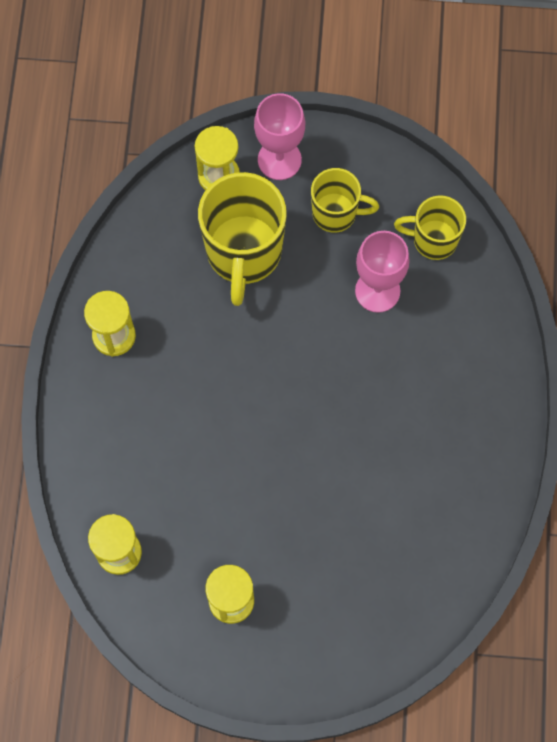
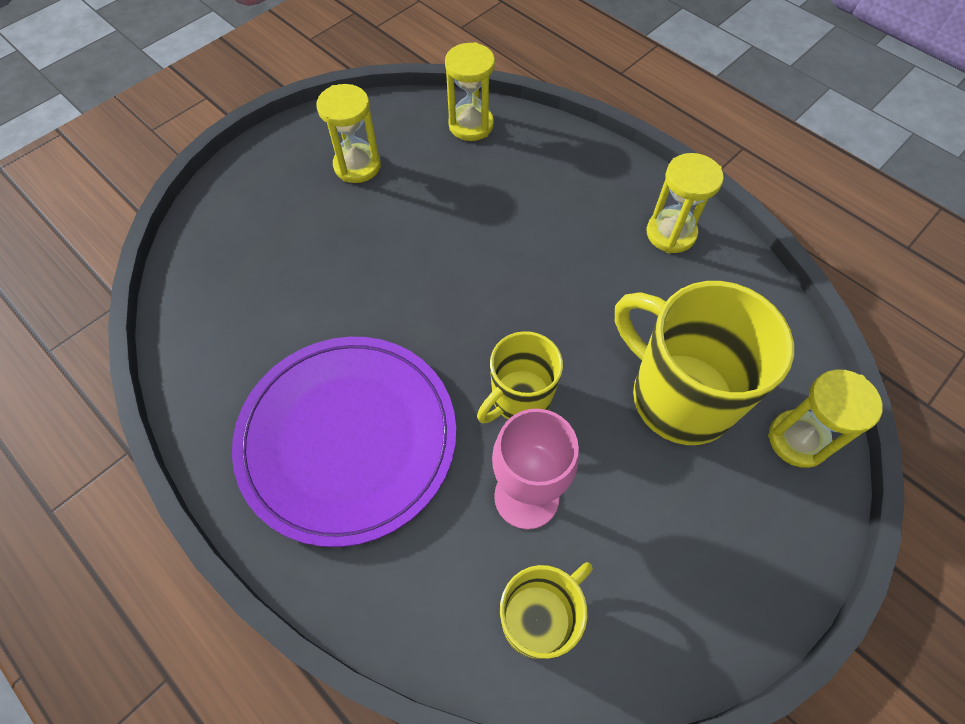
camera: 130 degrees right, 10 degrees down
(279, 160) = (779, 521): pink goblet -> none
(336, 213) = (660, 530): yellow mug -> yellow mug (519, 398)
(431, 412) = (347, 438): none -> purple plate

